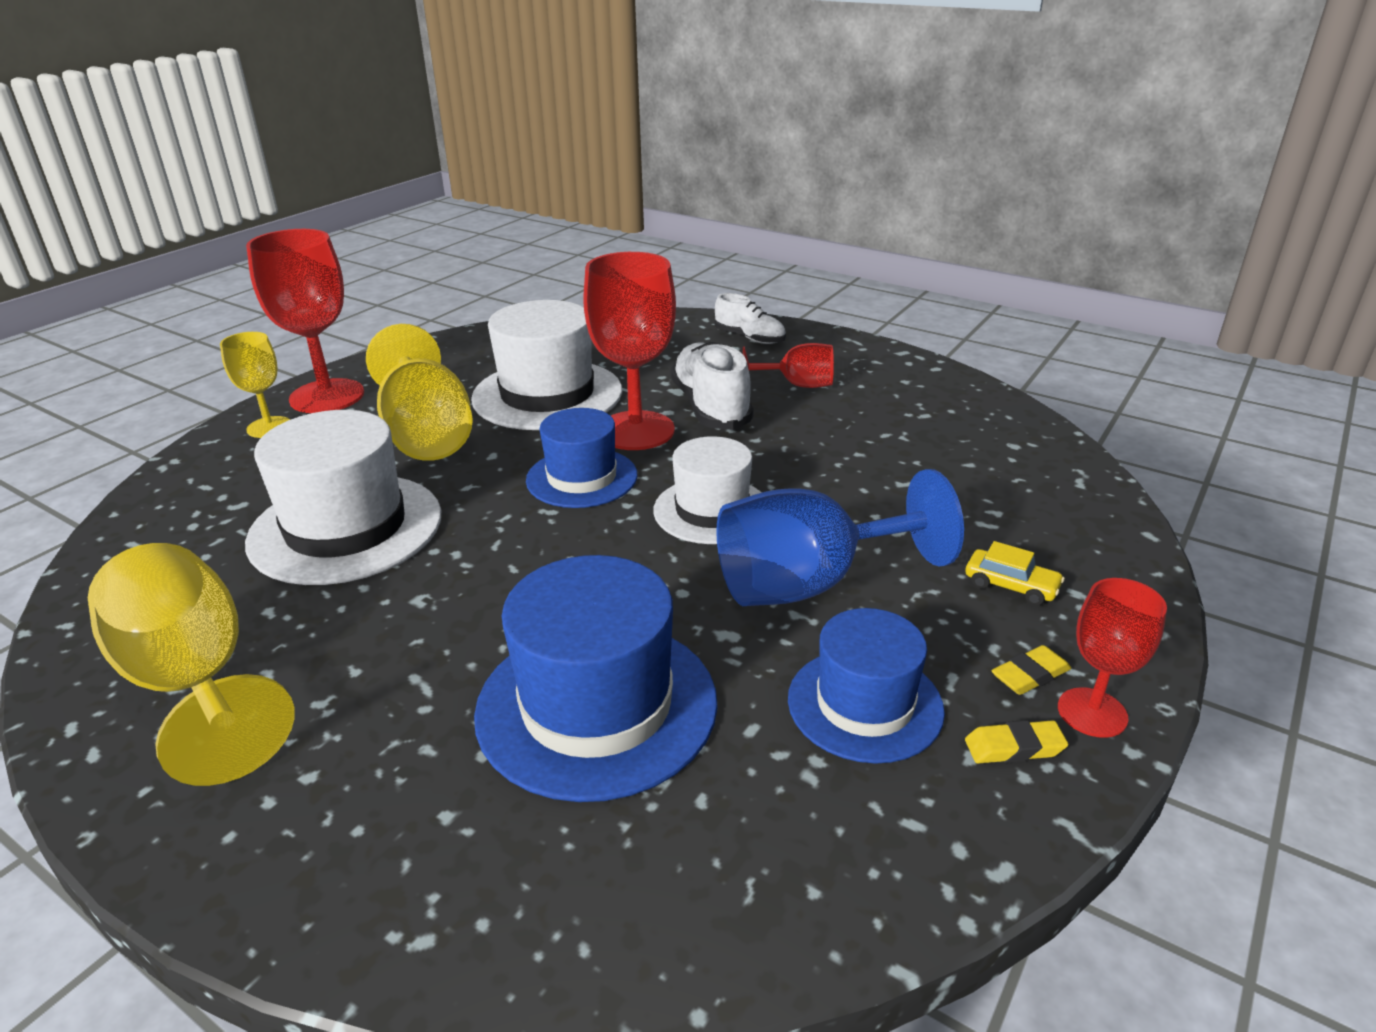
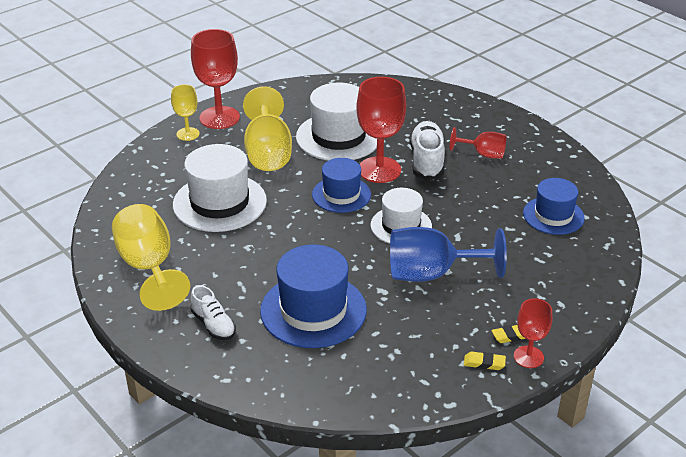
camera: 15 degrees right, 5 degrees up
(749, 338) = (471, 114): white shoe -> white shoe (213, 325)
(865, 704) = (429, 333): blue hat -> blue hat (553, 215)
(1011, 586) = (530, 294): yellow car -> none

